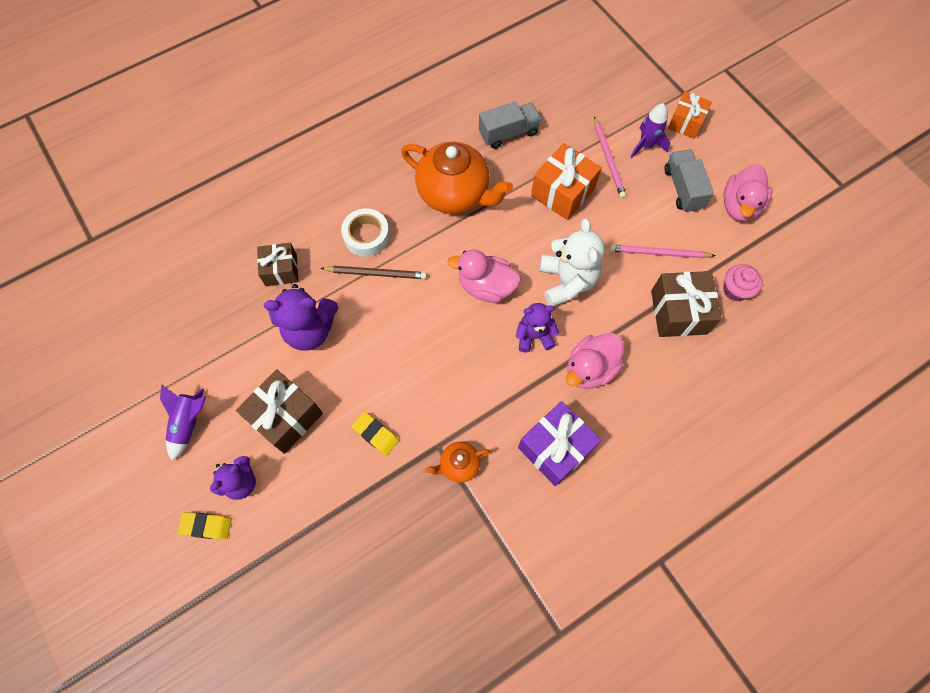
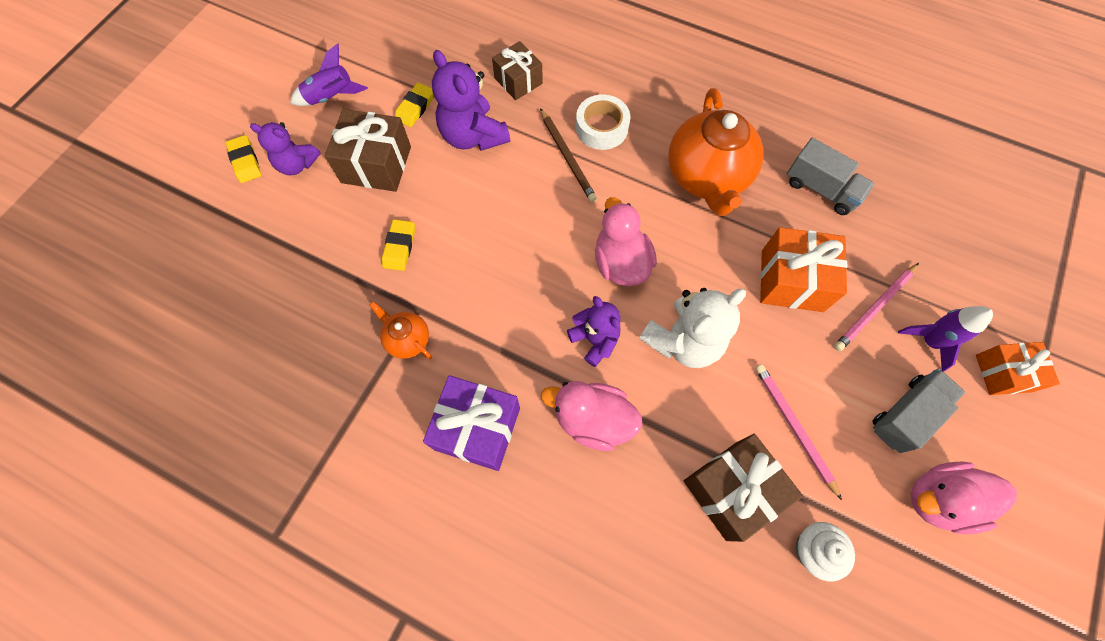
camera: 60 degrees right, 0 degrees up
(250, 360) = (415, 107): none -> yellow eraser
(735, 290) = (813, 550): pink cupcake -> white cupcake

